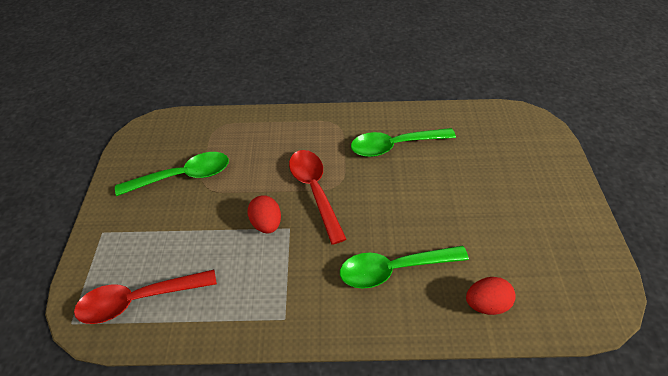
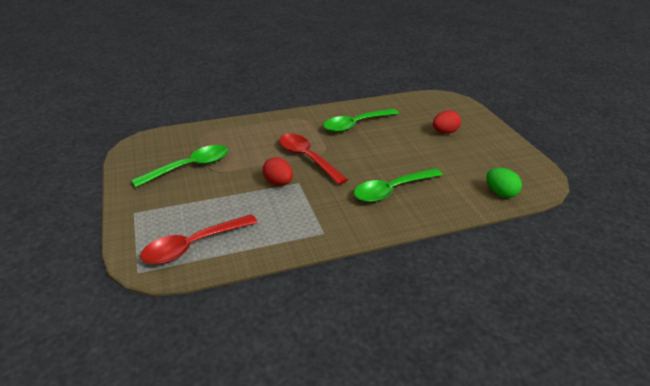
camera: 20 degrees left, 15 degrees down
(486, 303) = (466, 196): red egg -> red egg (445, 132)
(535, 310) = (500, 193): none -> green egg

